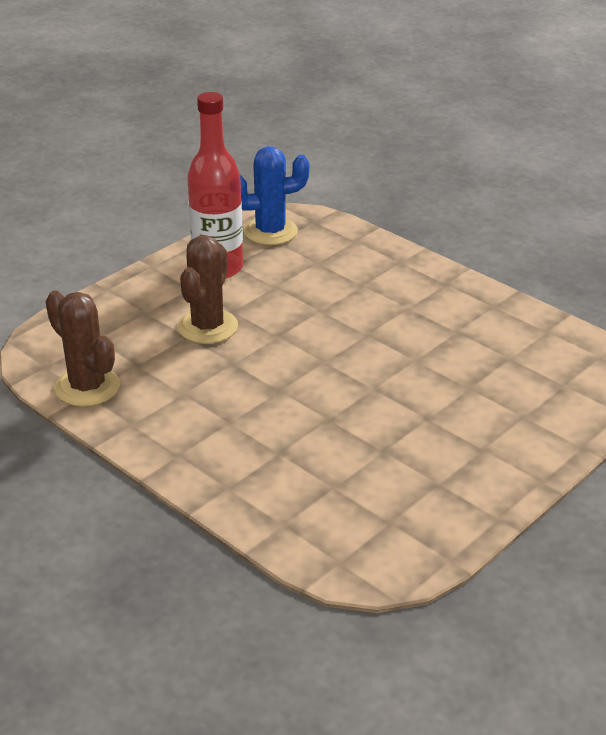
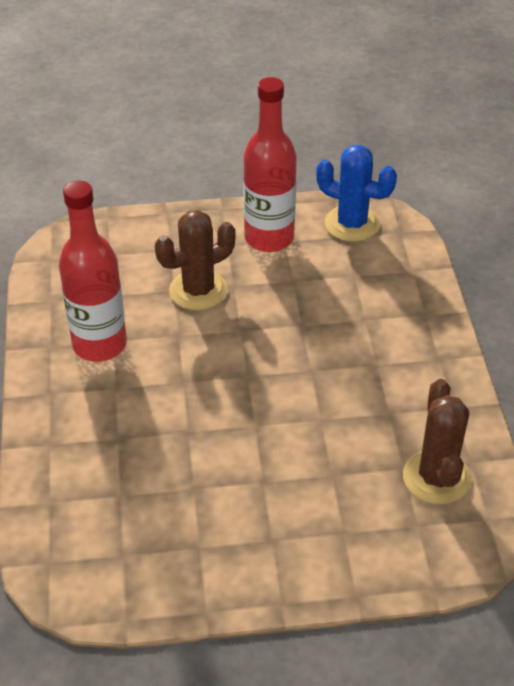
camera: 40 degrees right, 10 degrees up
(87, 387) = (57, 295): brown cactus -> brown cactus (436, 477)
(174, 401) = (99, 345): none -> red bottle

